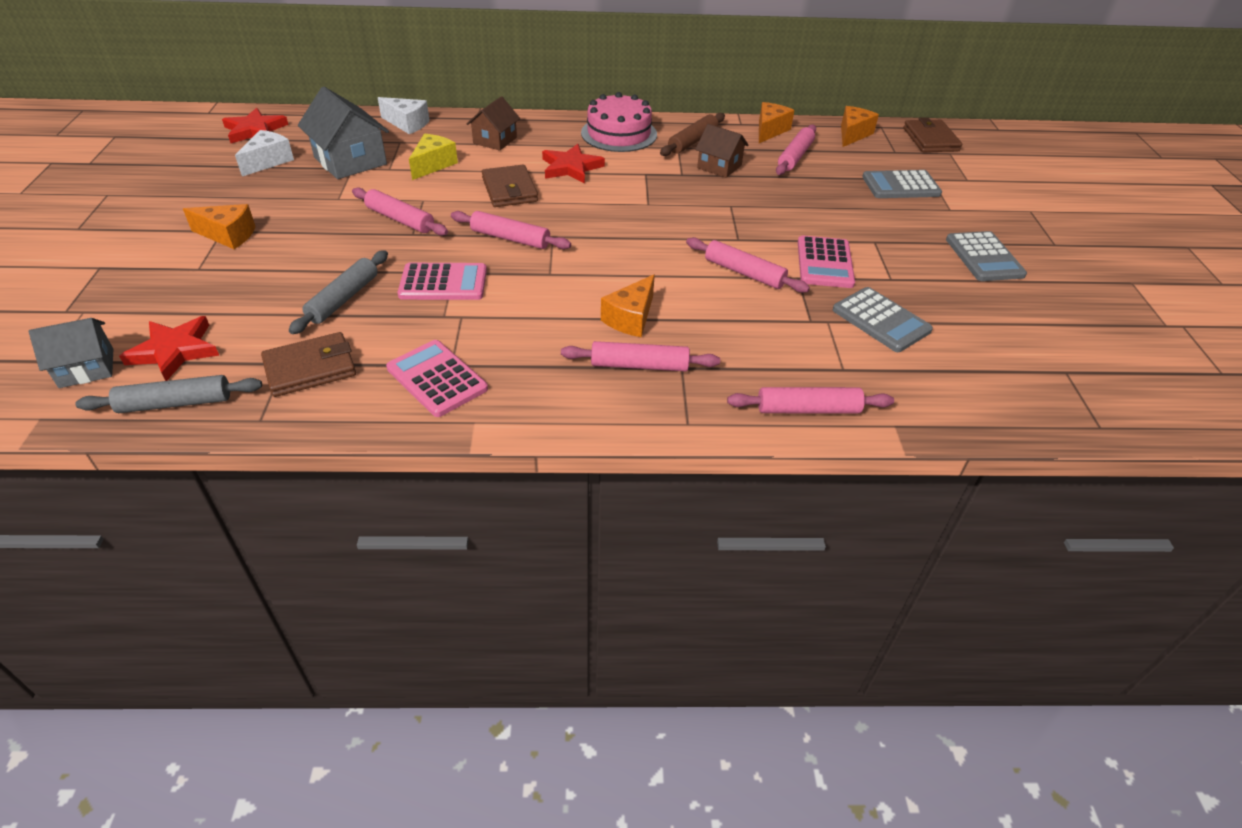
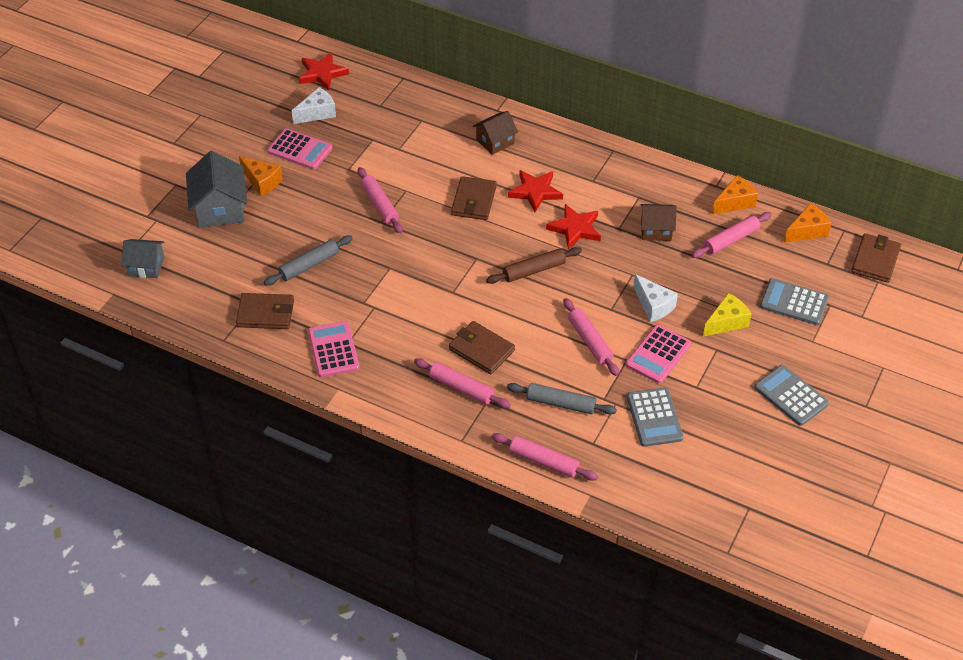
camera: 30 degrees right, 5 degrees up
(175, 351) = (196, 271): red star -> red star (575, 228)
(175, 403) = (184, 310): grey rolling pin -> grey rolling pin (561, 403)
(350, 161) = (375, 131): grey house -> grey house (220, 208)
(407, 124) = (438, 101): white cheese -> white cheese (653, 305)
(433, 165) = (433, 155): yellow cheese -> yellow cheese (726, 322)
(443, 283) = (378, 274): pink calculator -> pink calculator (300, 150)
(510, 238) = (445, 250): pink rolling pin -> none
(619, 133) = (600, 165): pink cake -> none
(631, 318) = (481, 350): orange cheese -> brown wallet
(692, 141) = (656, 194): brown rolling pin -> brown rolling pin (534, 270)
(719, 166) = (656, 230): brown house -> brown house turned 60 degrees counterclockwise
(984, 257) = (791, 396): grey calculator -> grey calculator turned 120 degrees clockwise

